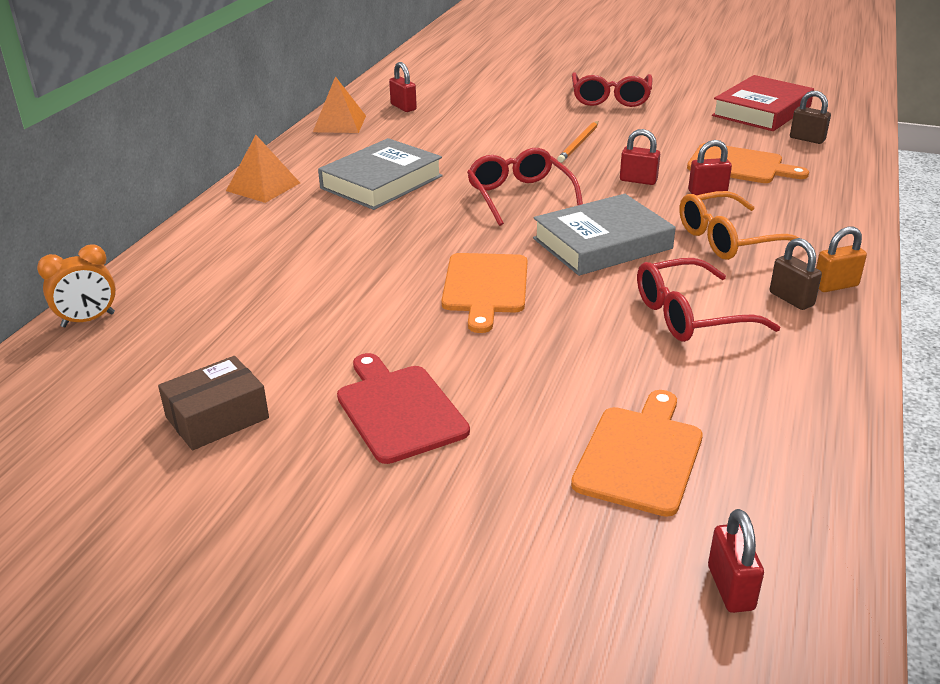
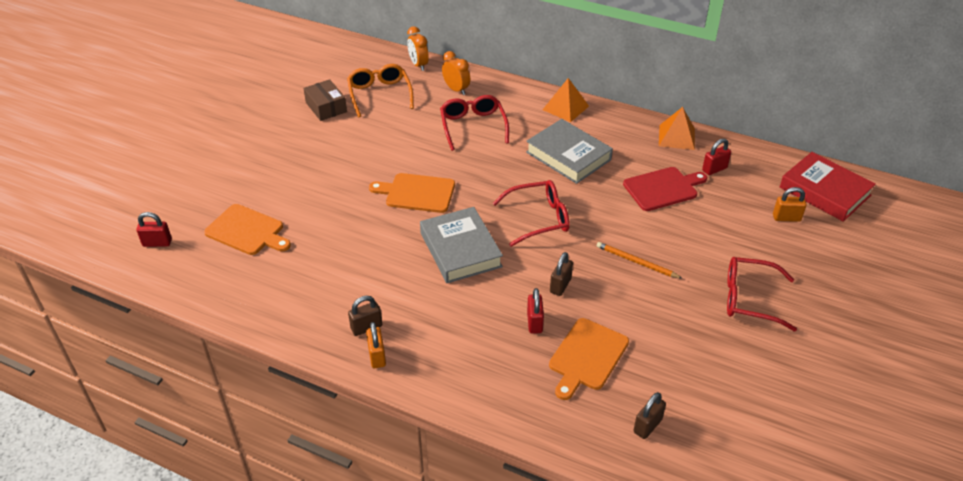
camera: 95 degrees right, 10 degrees up
(189, 275) = (456, 89): none -> orange clock
(399, 410) = (312, 158): red cutting board -> red cutting board (663, 188)
(482, 81) = (786, 218): none -> orange padlock
(638, 180) = (560, 285): red padlock -> brown padlock
(690, 315) = (361, 274): red glasses -> red glasses (473, 126)
(728, 239) = (454, 316): orange glasses -> orange glasses (379, 94)
(761, 111) = (724, 410): red book -> red book (824, 191)

